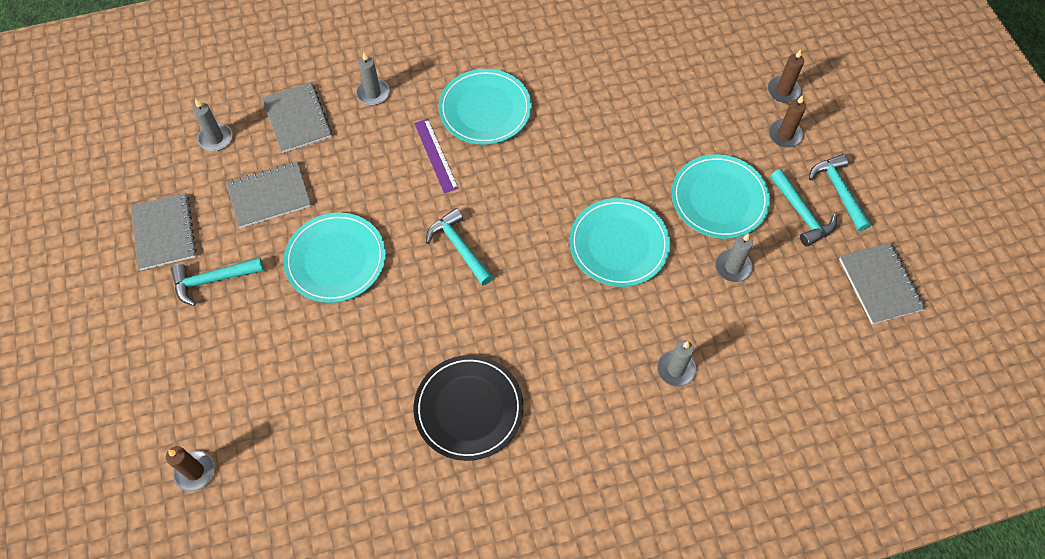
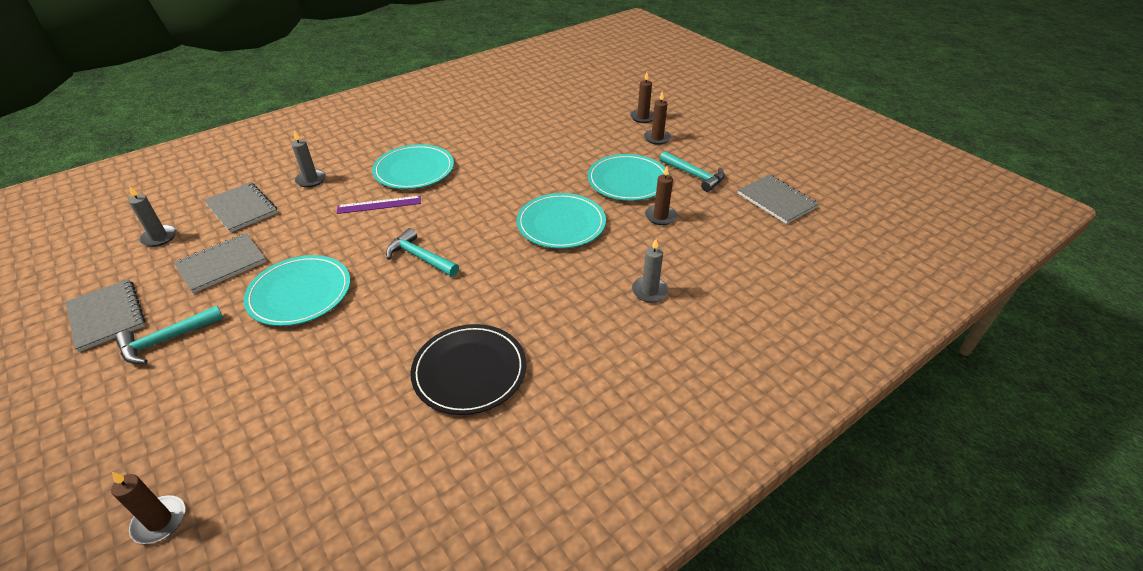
camera: 20 degrees left, 20 degrees down
(436, 155) = (379, 205): purple ruler -> purple ruler turned 60 degrees counterclockwise
(733, 267) = (660, 216): grey candle -> brown candle
(839, 191) = (713, 158): turquoise hammer -> none

